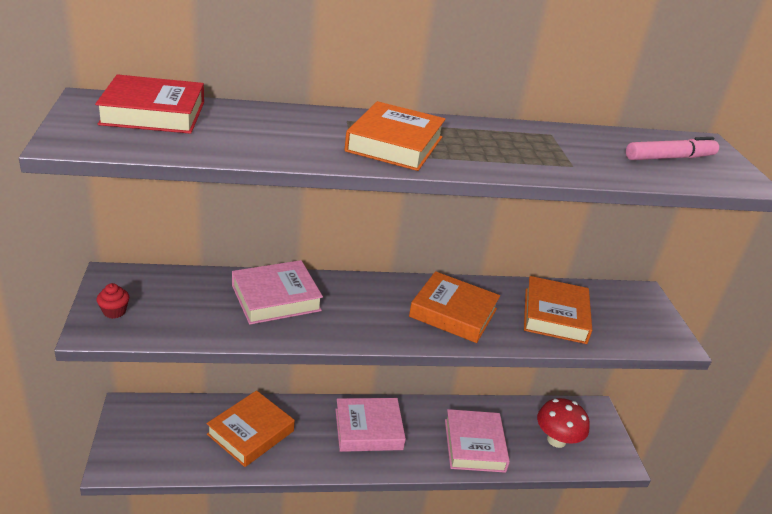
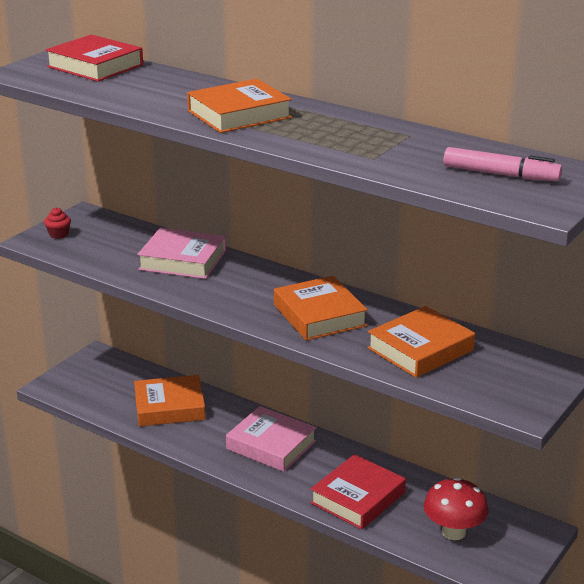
camera: 45 degrees right, 5 degrees down
(474, 445) = (358, 498): pink book -> red book

